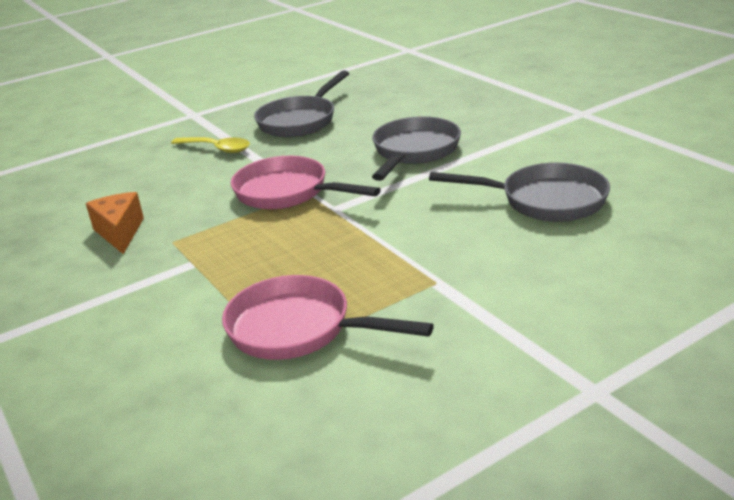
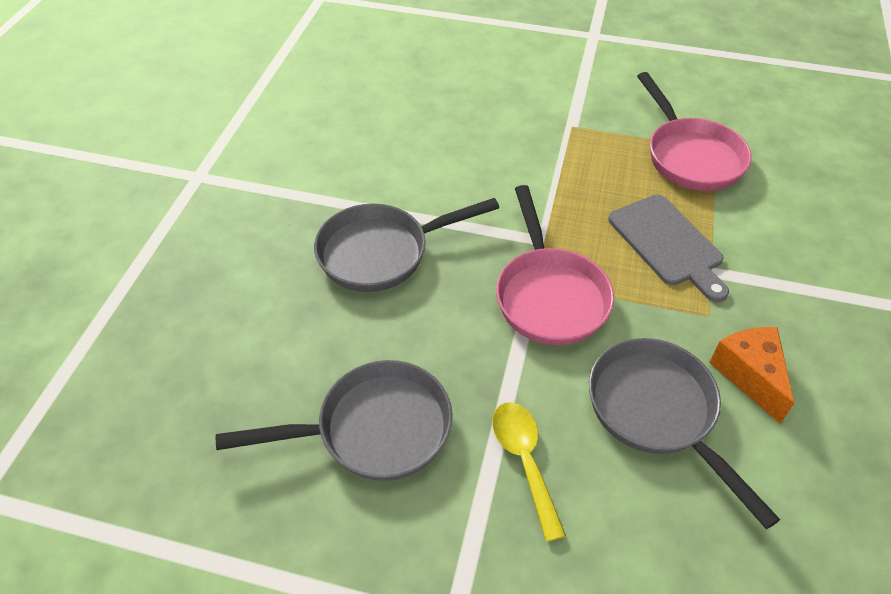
camera: 135 degrees left, 20 degrees up
(120, 232) = (749, 375): orange cheese -> orange cheese turned 135 degrees clockwise
(243, 258) = (668, 243): none -> grey cutting board
(545, 201) = (410, 126): grey pan -> grey pan (657, 412)

